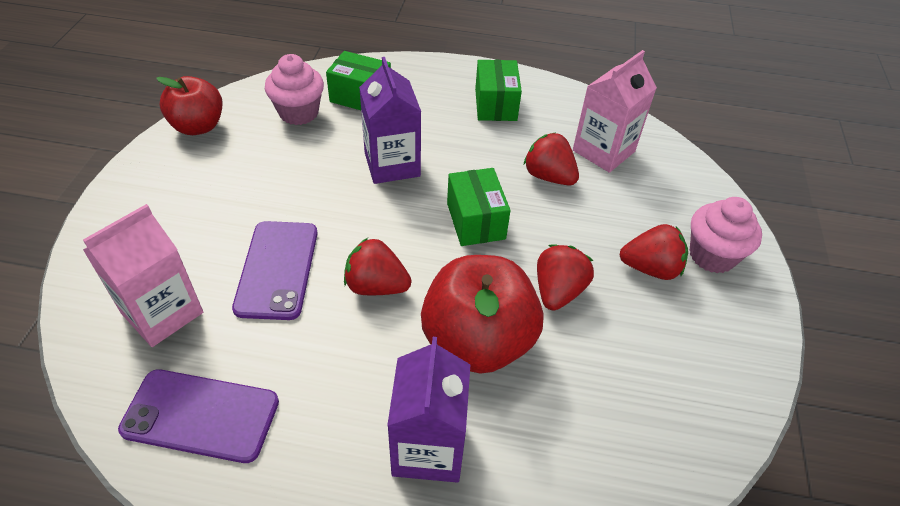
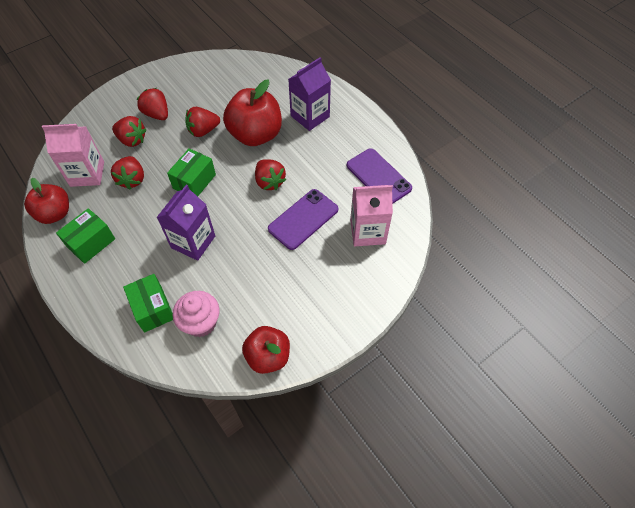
camera: 135 degrees left, 10 degrees up
(569, 104) = (55, 213): none -> red apple
(622, 215) = (132, 140): none -> red strawberry
(712, 255) = (127, 102): pink cupcake -> none

